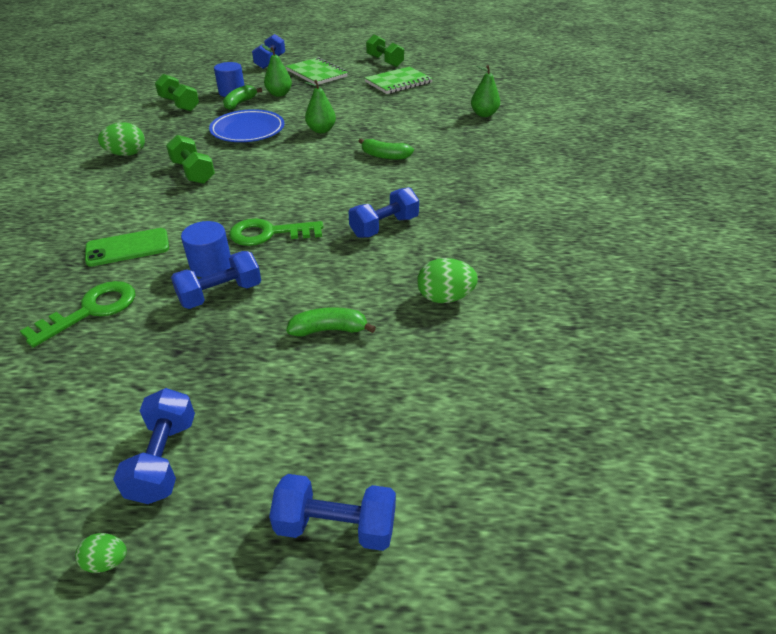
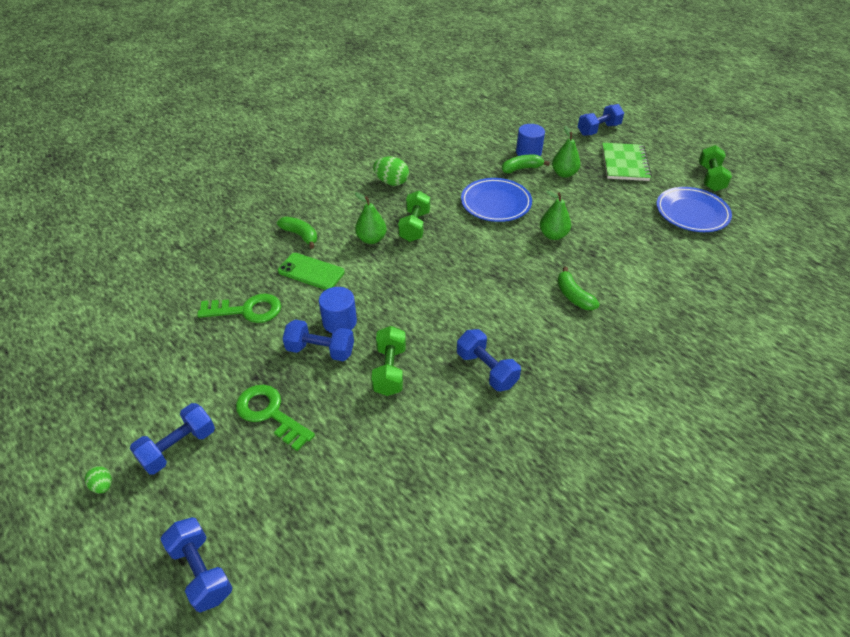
camera: 45 degrees right, 5 degrees up
(180, 104) = (476, 147): green dumbbell -> green dumbbell (390, 370)
(269, 233) = (402, 318): green key -> green key (270, 413)
(329, 330) = (348, 432): green banana -> green banana (300, 235)
(384, 227) = (486, 369): blue dumbbell -> blue dumbbell turned 45 degrees clockwise
(398, 82) = (691, 213): green notebook -> blue plate
(444, 298) = (451, 469): green egg -> none
(484, 114) = (732, 301): green pear -> green pear (371, 239)

